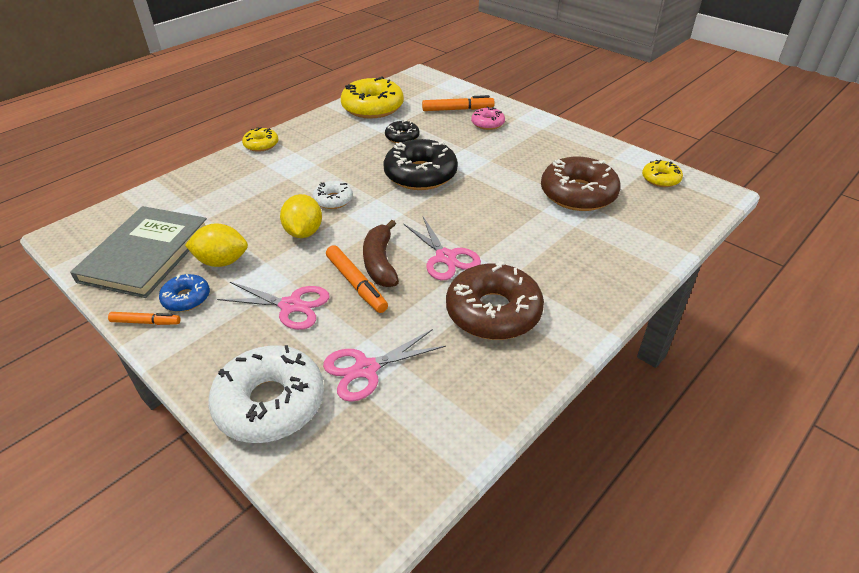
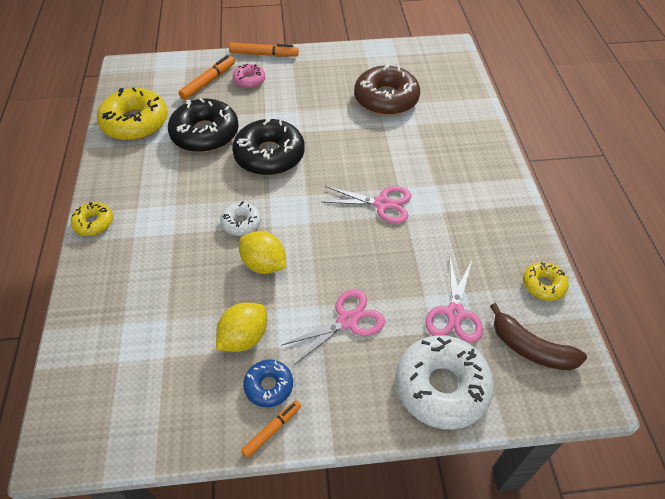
camera: 50 degrees left, 10 degrees up
(145, 254) = (170, 390): grey book -> none
(356, 284) = (361, 268): orange marker -> orange marker (264, 54)
(380, 262) = (351, 241): brown banana -> brown banana (531, 348)
(402, 137) = (205, 134): black donut -> black donut, size x1.94
(493, 312) = (459, 216): brown donut -> none
(660, 179) = (412, 56): yellow donut -> yellow donut (543, 285)

